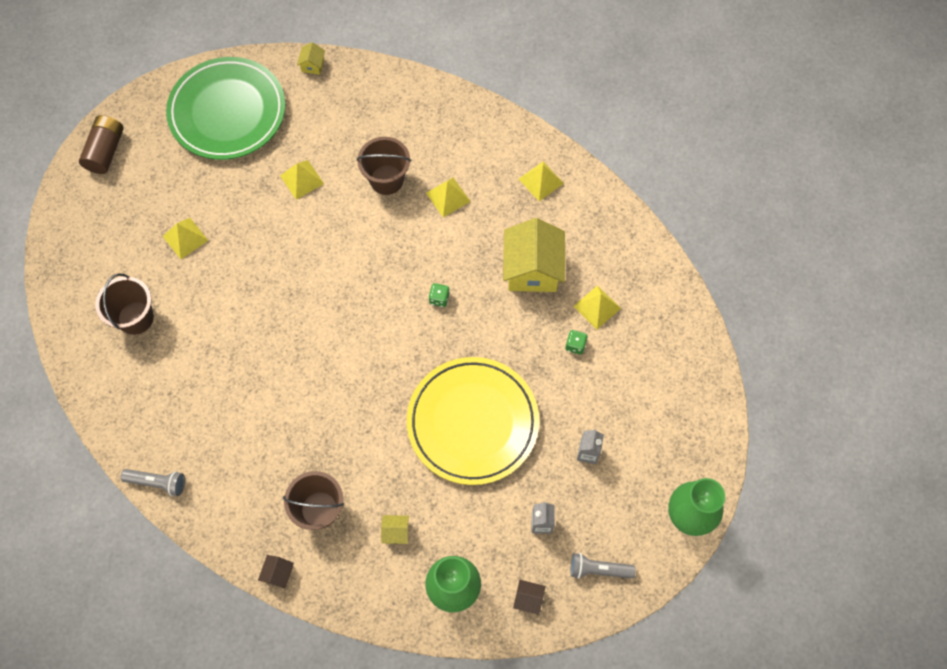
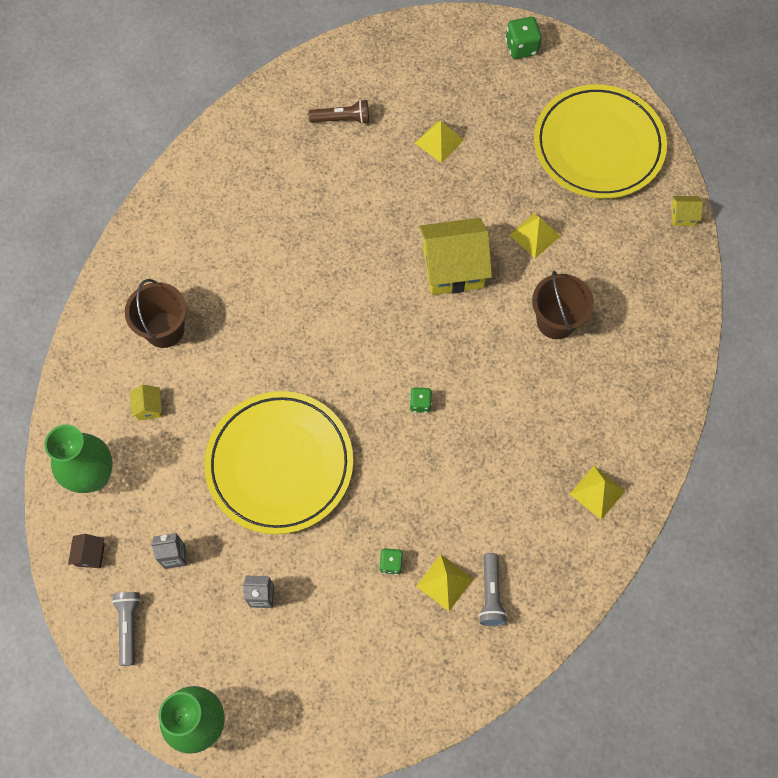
camera: 80 degrees right, 0 degrees up
(106, 151) = (521, 47): brown battery -> green dice
(135, 318) = (342, 119): brown bucket -> brown flashlight
(157, 482) = (175, 179): grey flashlight -> grey flashlight (491, 594)
(227, 112) = (598, 146): green plate -> yellow plate
(278, 574) = (95, 305): brown house -> none
(448, 197) = (550, 390): yellow pyramid -> none
(532, 269) = (478, 500): yellow house -> yellow house (453, 268)

